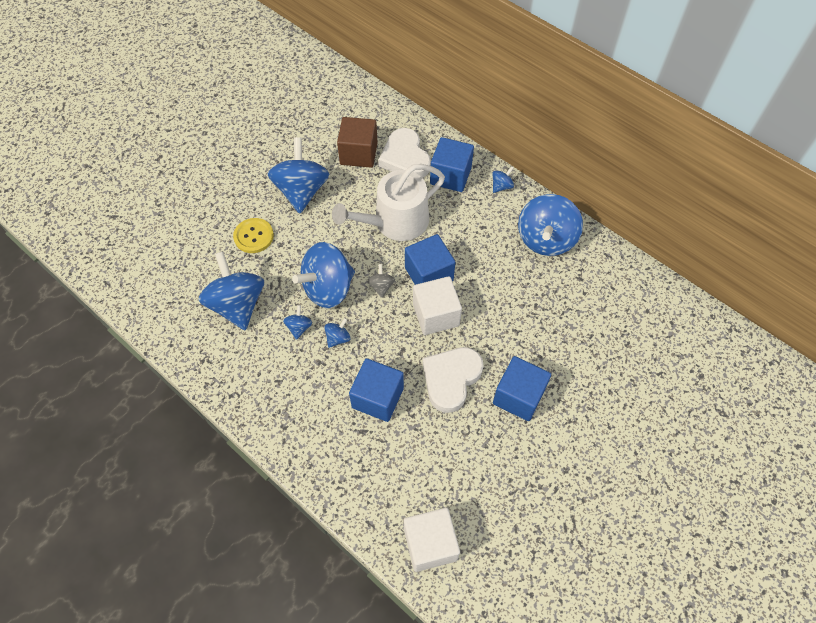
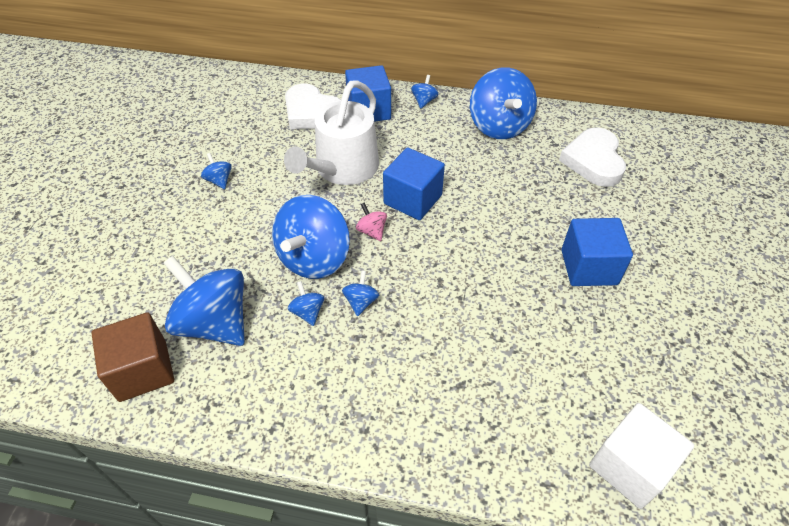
camera: 30 degrees left, 10 degrees down
(253, 236) = (190, 245): yellow button -> none
(301, 191) = (219, 180): blue spinning top -> blue spinning top, size x0.43
(358, 153) = (260, 126): brown cube -> brown cube (143, 370)
(377, 398) = (450, 340): blue cube -> none
(381, 286) = (372, 231): grey spinning top -> pink spinning top
(436, 315) = (448, 232): white cube -> none
(451, 379) = (511, 283): white heart -> white heart (593, 161)

